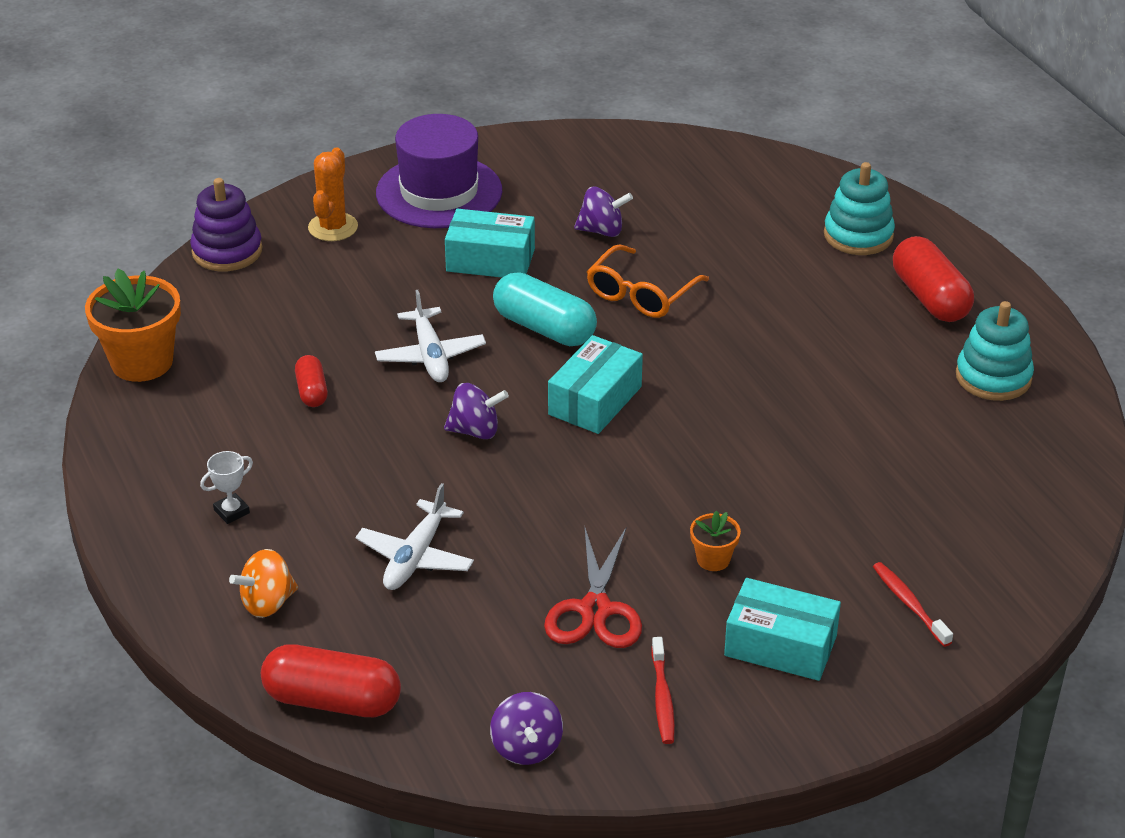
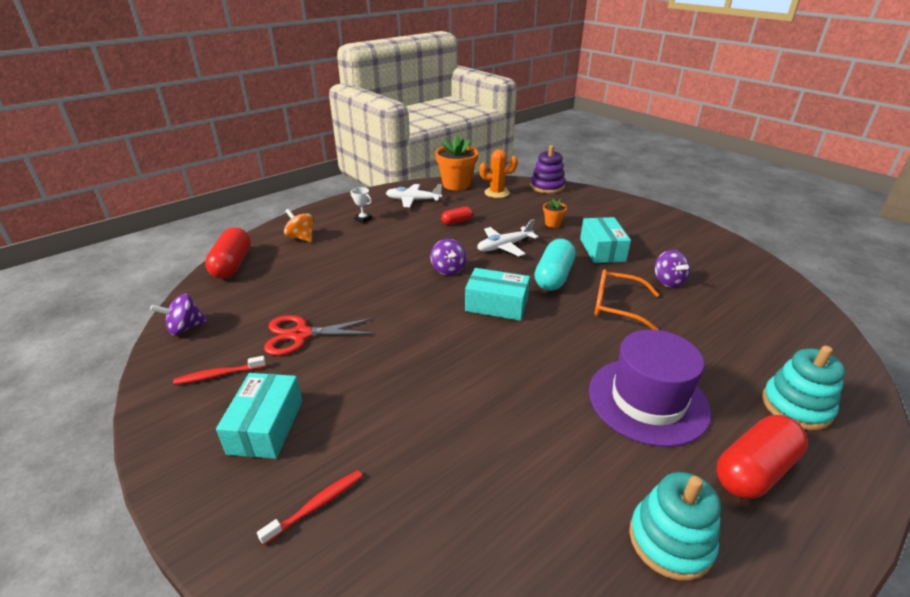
camera: 75 degrees right, 5 degrees down
(333, 227) = (588, 205): orange cactus -> orange cactus (497, 193)
(415, 557) = (339, 269): white plane -> white plane (413, 200)
(439, 192) = (647, 226): purple hat -> purple hat (648, 400)
(713, 559) = (355, 378): orange flower pot -> orange flower pot (553, 224)

